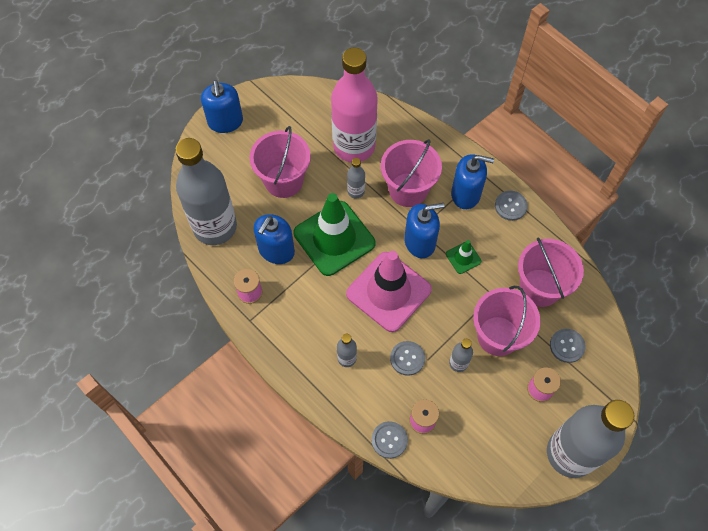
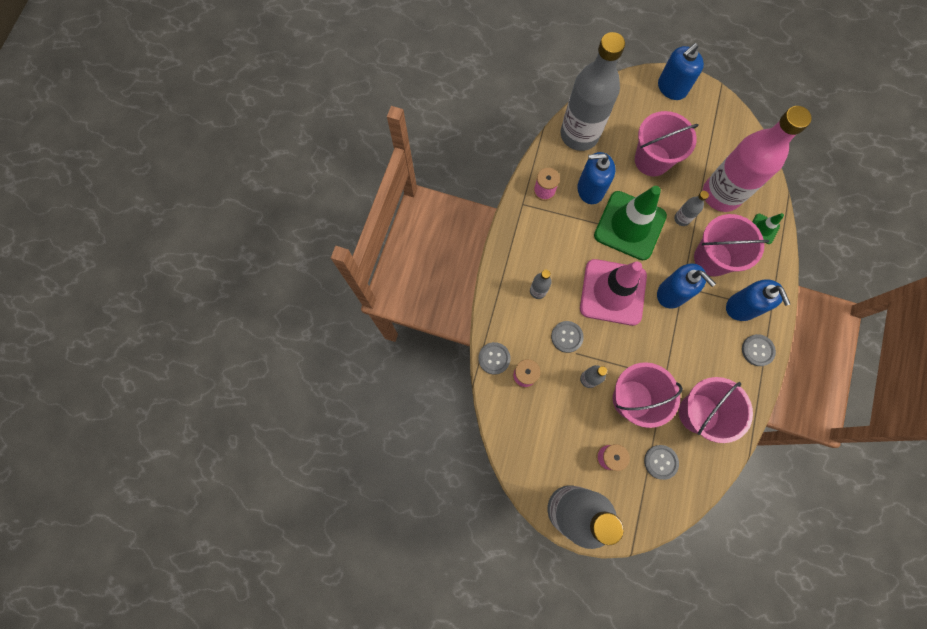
camera: 60 degrees right, 10 degrees up
(463, 257) = (682, 335): green traffic cone -> green traffic cone (763, 229)

